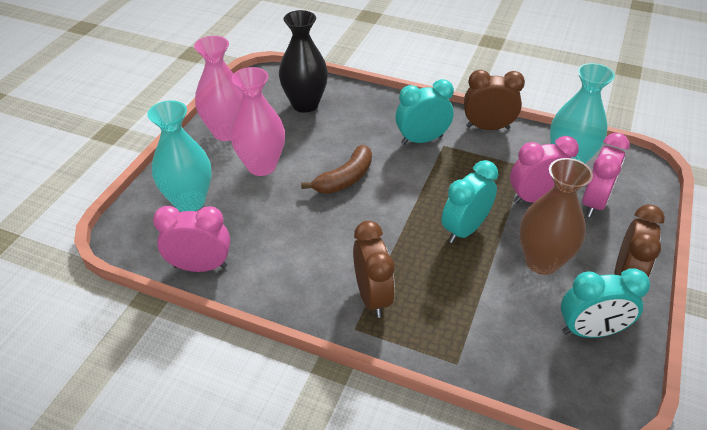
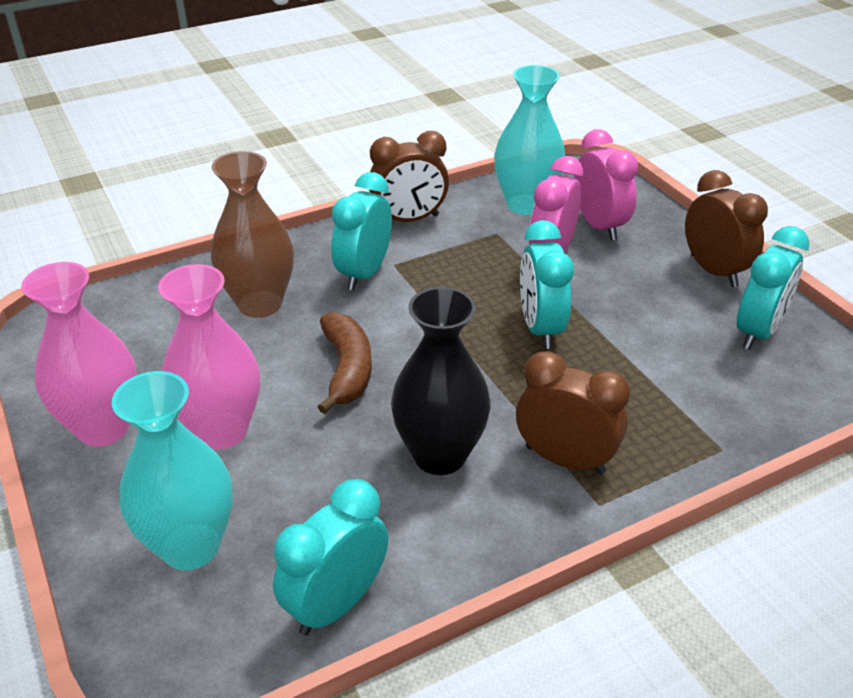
camera: 50 degrees left, 5 degrees down
(200, 266) = (336, 603): pink clock -> turquoise clock
(305, 104) = (163, 325): black vase -> black vase (440, 455)
(487, 127) = (409, 219): brown clock -> brown clock turned 150 degrees counterclockwise
(542, 261) = (641, 305): brown vase -> brown vase (260, 304)

